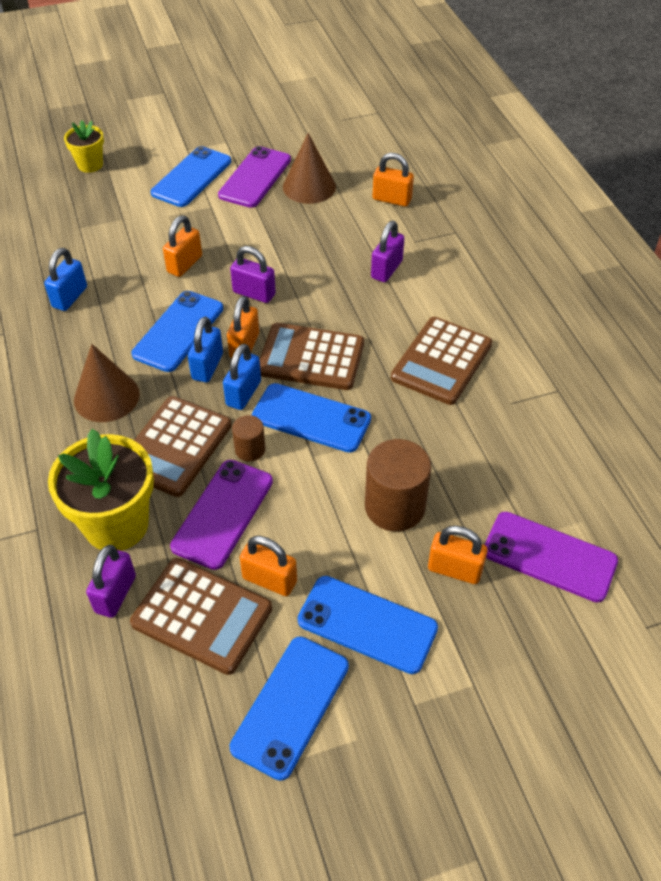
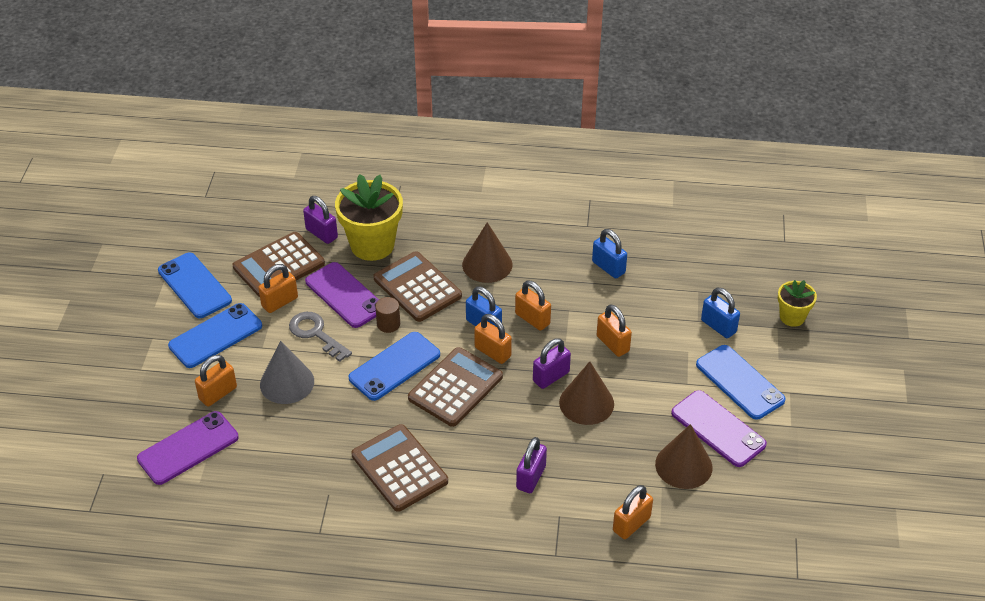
camera: 115 degrees right, 5 degrees down
(178, 331) = (532, 319): blue phone -> orange padlock
(243, 393) = (443, 337): blue padlock -> blue padlock (718, 326)
(274, 260) = (586, 403): none -> brown cone
(303, 514) = (316, 334): none -> grey key
(386, 269) = (531, 477): purple padlock -> purple padlock turned 60 degrees clockwise
(395, 507) = (287, 383): brown cylinder -> grey cone

